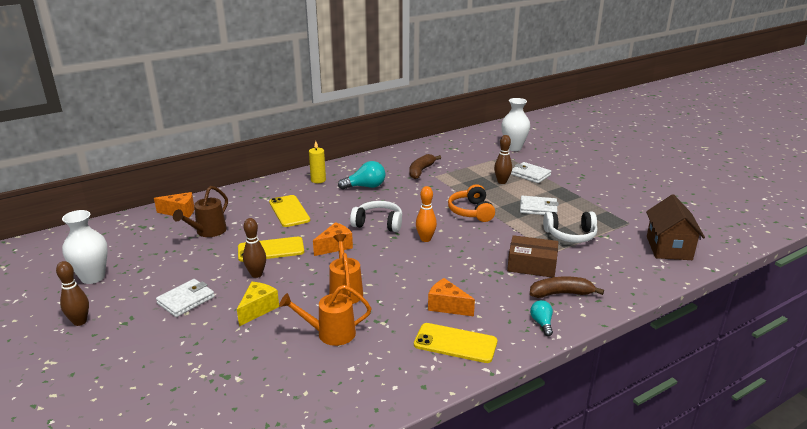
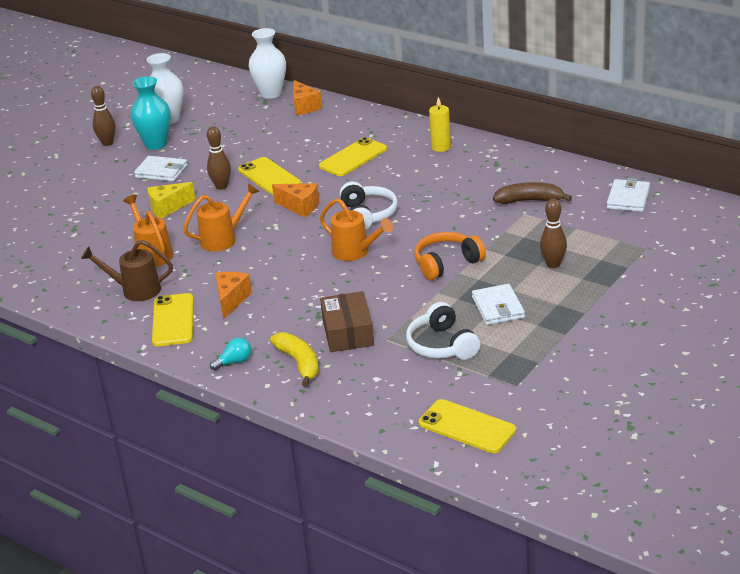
camera: 70 degrees right, 5 degrees up
(129, 293) = (156, 144): none -> turquoise vase
(208, 232) = (278, 134): brown watering can -> brown watering can (135, 290)
(258, 309) = (168, 208): yellow cheese -> yellow cheese turned 150 degrees clockwise
(365, 186) = (451, 179): turquoise light bulb -> none
(425, 239) = (355, 252): orange bowling pin -> orange watering can
(513, 148) = (683, 247): white vase -> white vase (271, 93)
(530, 175) = (598, 280): white wallet -> white wallet (628, 198)
(561, 293) = (299, 363): brown banana -> yellow banana
(669, 248) = (467, 427): brown house -> yellow phone

